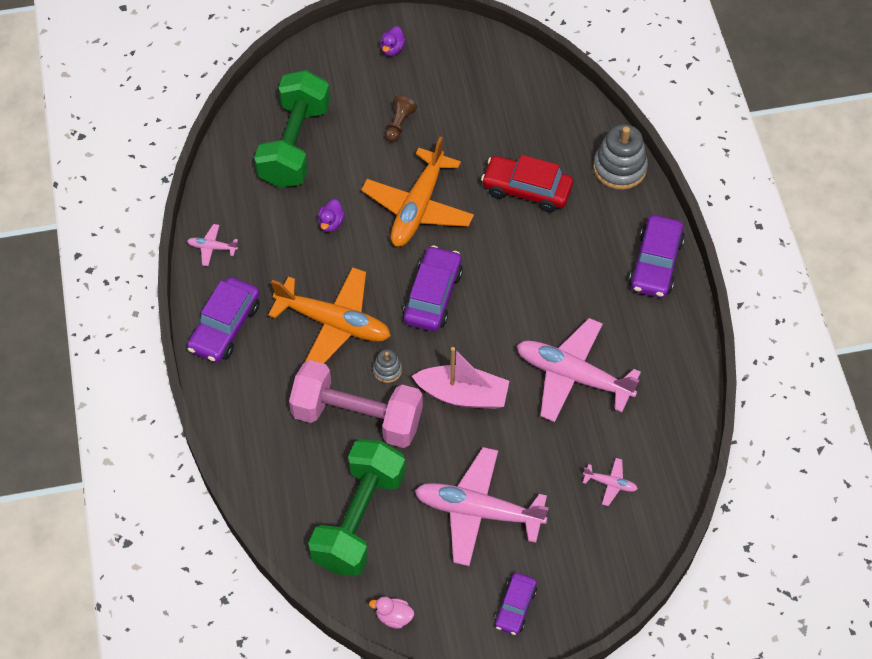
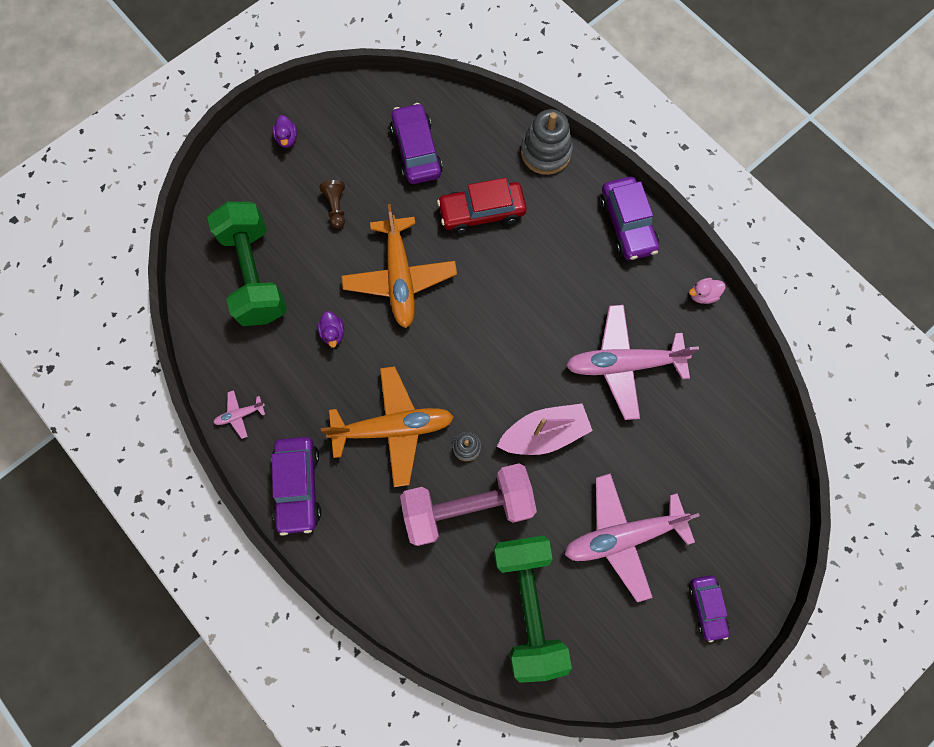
camera: 30 degrees left, 15 degrees up
(393, 617) = (613, 679): pink duck -> pink duck (702, 295)
(432, 296) = (462, 354): purple car -> purple car (416, 151)
(610, 483) = (712, 446): pink plane -> none

